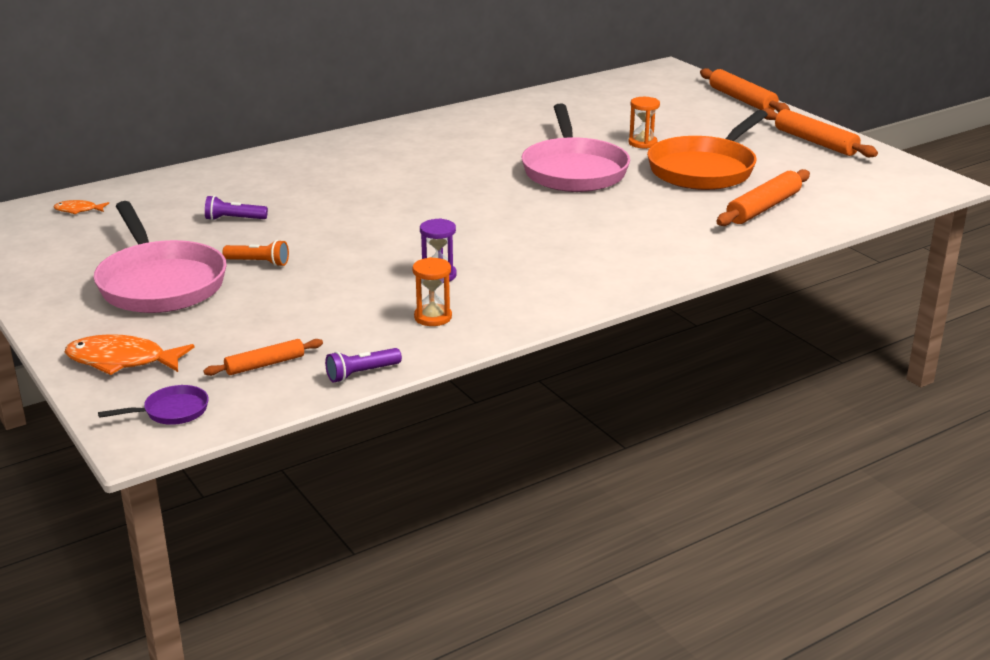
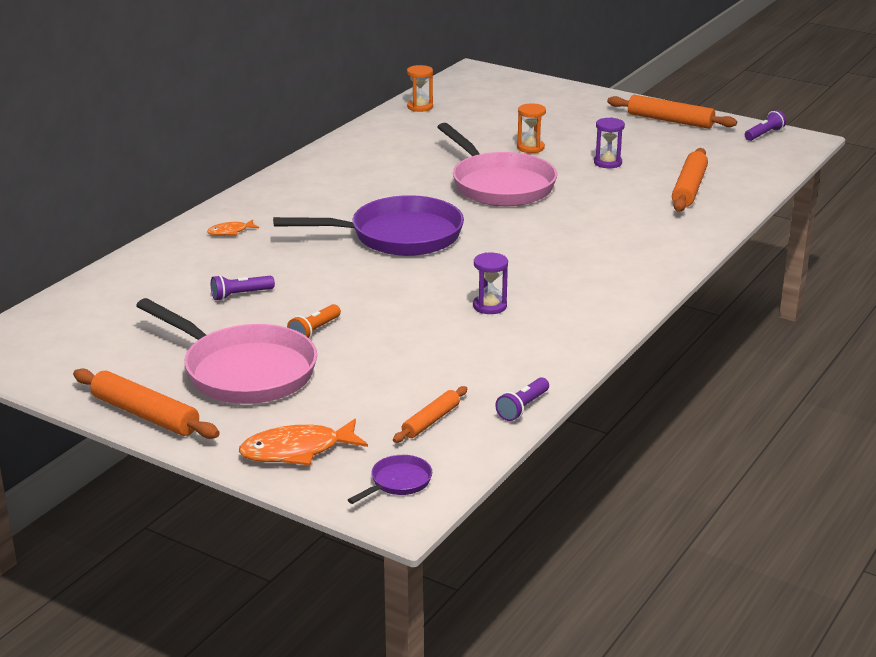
camera: 25 degrees left, 0 degrees up
(78, 210) = (69, 319): orange fish -> orange fish (230, 231)
(258, 262) = (314, 331): orange flashlight -> orange flashlight turned 135 degrees clockwise
(427, 197) = (398, 236): none -> purple pan
(433, 317) = (527, 344): orange hourglass -> orange hourglass (420, 107)
(705, 169) = (607, 163): orange pan -> purple hourglass
(742, 100) = (571, 91): orange rolling pin -> orange rolling pin (145, 415)
(905, 171) = (764, 134): none -> purple flashlight

